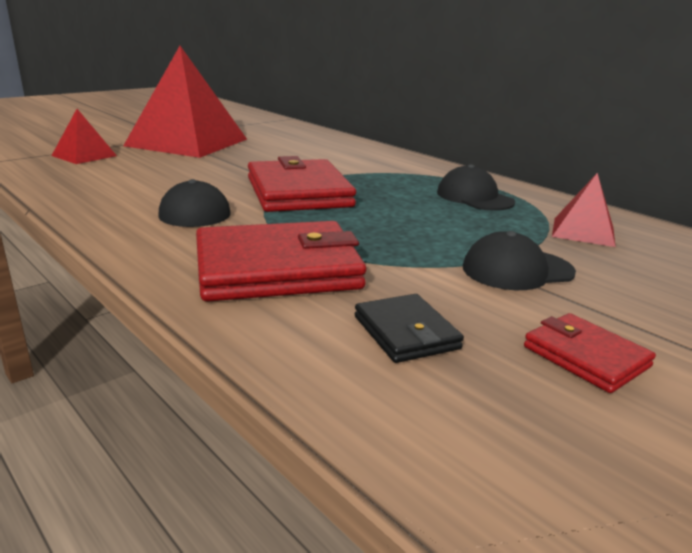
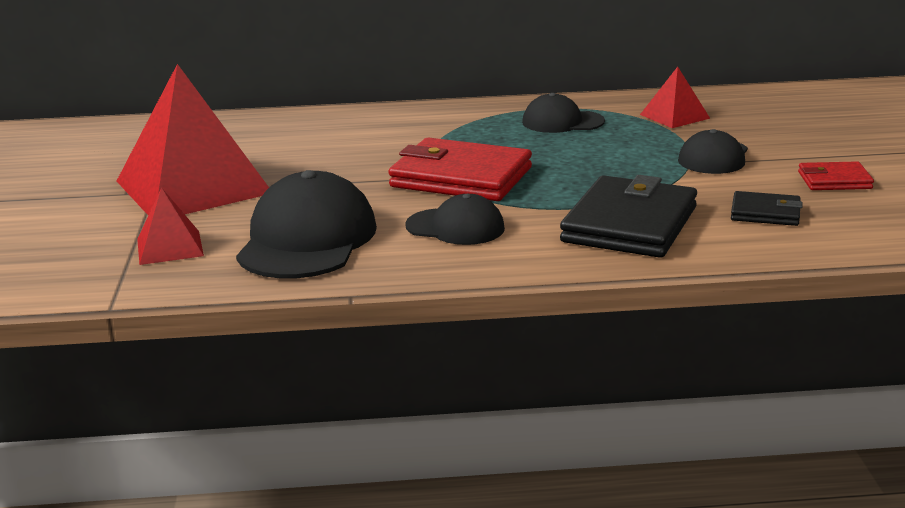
camera: 50 degrees left, 0 degrees up
(125, 179) = (307, 240): none -> black cap
(277, 269) = (630, 224): red wallet -> black wallet

